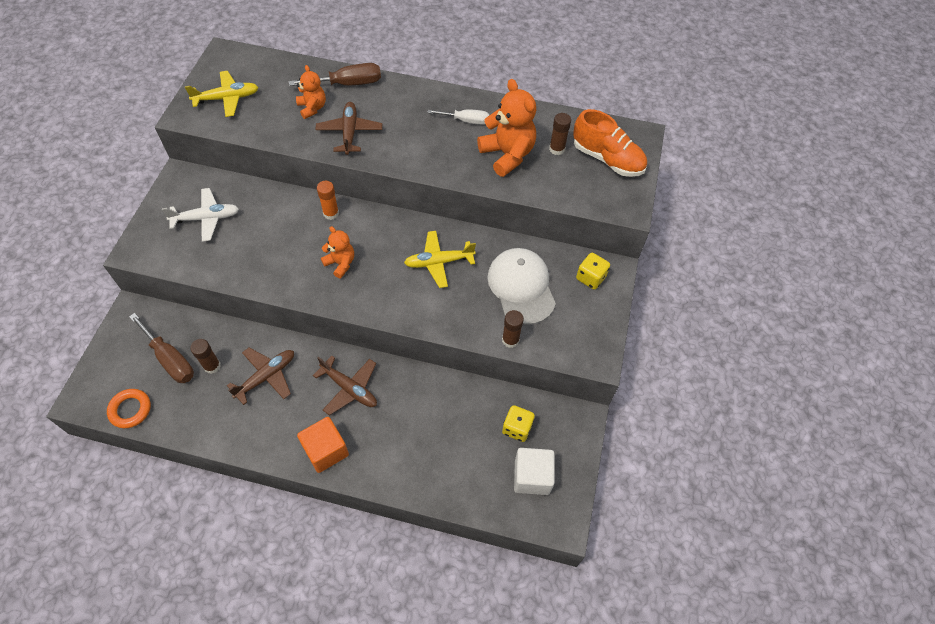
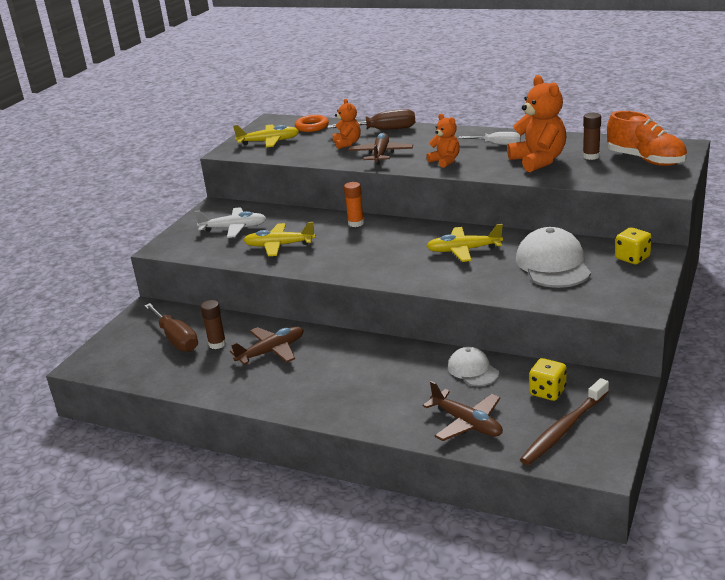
camera: 15 degrees right, 30 degrees down
(130, 410) = (129, 372): orange ring -> orange ring (312, 126)
(257, 250) = (279, 245): none -> yellow plane
(326, 450) = (326, 404): orange cube -> none
(340, 263) = (361, 252): orange teddy bear -> orange teddy bear (445, 161)
(349, 388) = (359, 360): brown plane -> brown plane (467, 423)
(452, 400) = (473, 370): none -> white cap
(510, 340) = (538, 298): brown glue stick -> none
(532, 477) = (564, 429): white cube -> brown toothbrush

